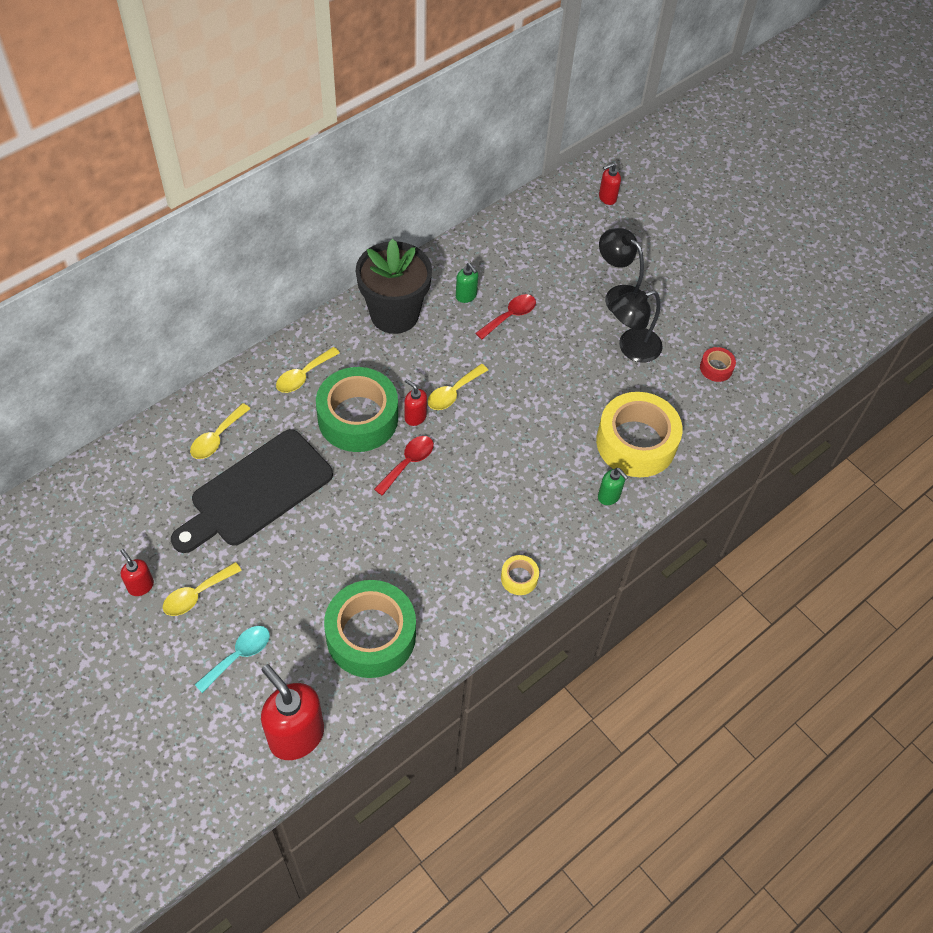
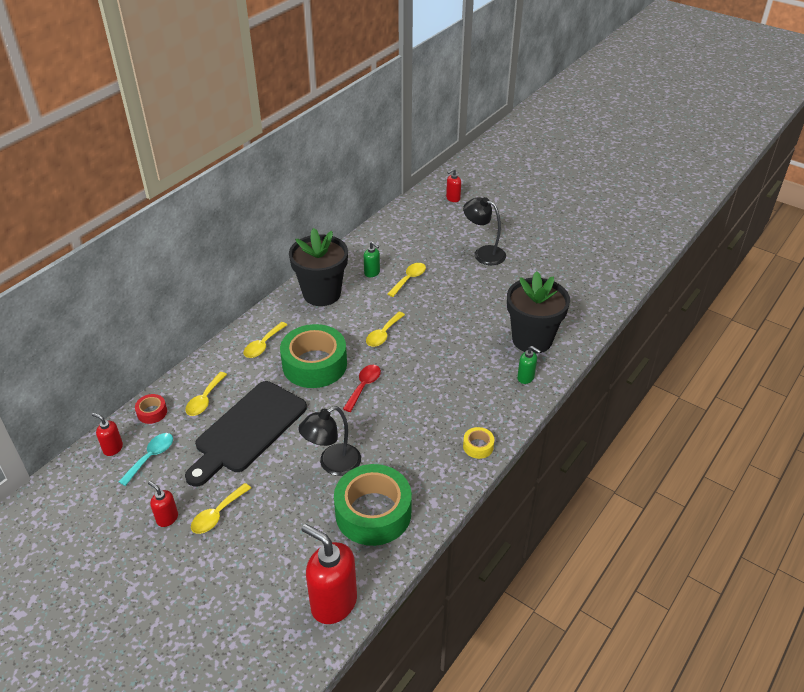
camera: 10 degrees left, 15 degrees down
(239, 656) = (266, 552): turquoise spoon -> turquoise spoon (151, 457)
(415, 417) = (359, 355): red soap dispenser -> red soap dispenser (113, 448)
(510, 316) = (409, 279): red spoon -> yellow spoon
(631, 348) = (505, 282): black lamp -> black lamp (332, 464)
(636, 442) = (532, 339): yellow tape -> black flower pot
(716, 368) = (570, 283): red tape -> red tape (152, 412)

